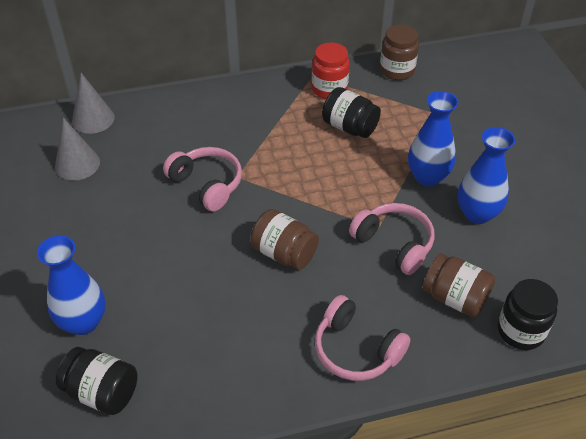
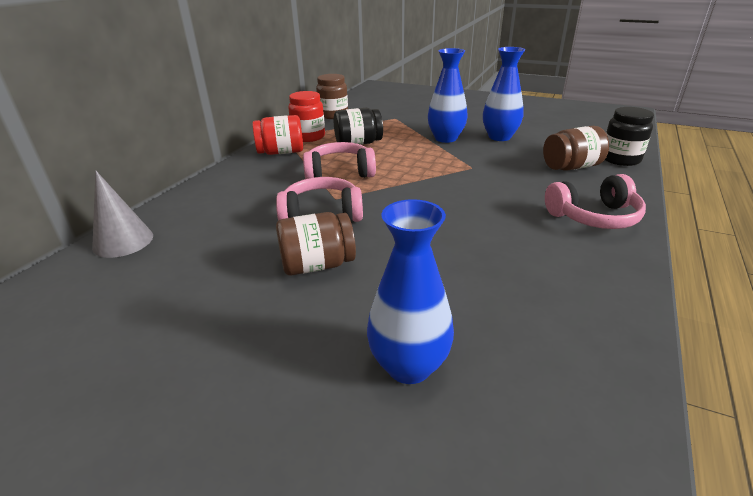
camera: 50 degrees left, 15 degrees down
(77, 164) = (163, 275): grey cone -> none
(102, 392) = (541, 394): black jar -> none
(282, 95) = (281, 152): none -> red jar
(284, 253) = (453, 209): brown jar -> brown jar (317, 265)
(394, 244) = (495, 168): pink headphones -> pink headphones (339, 172)

